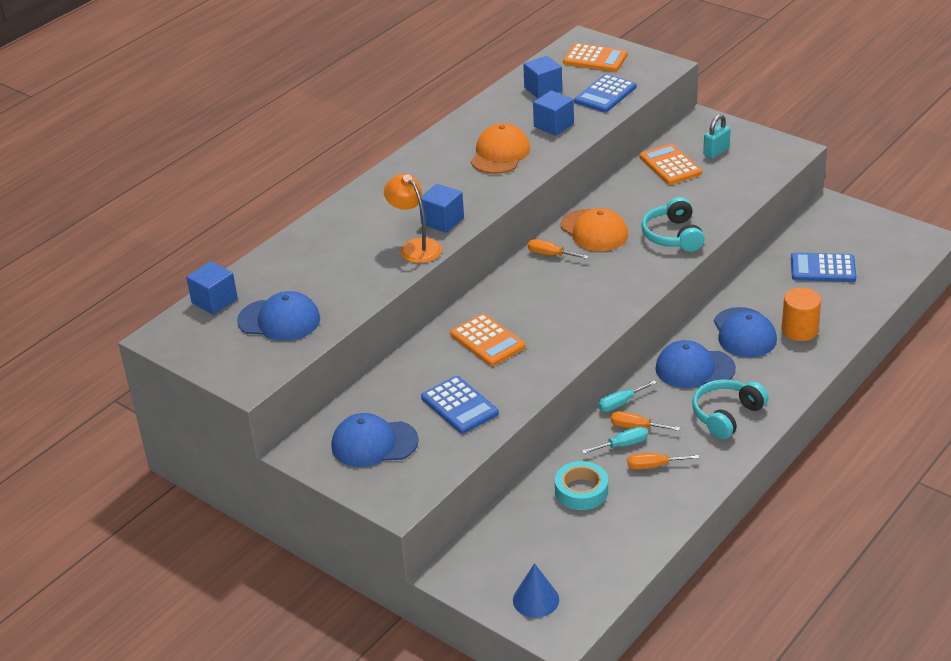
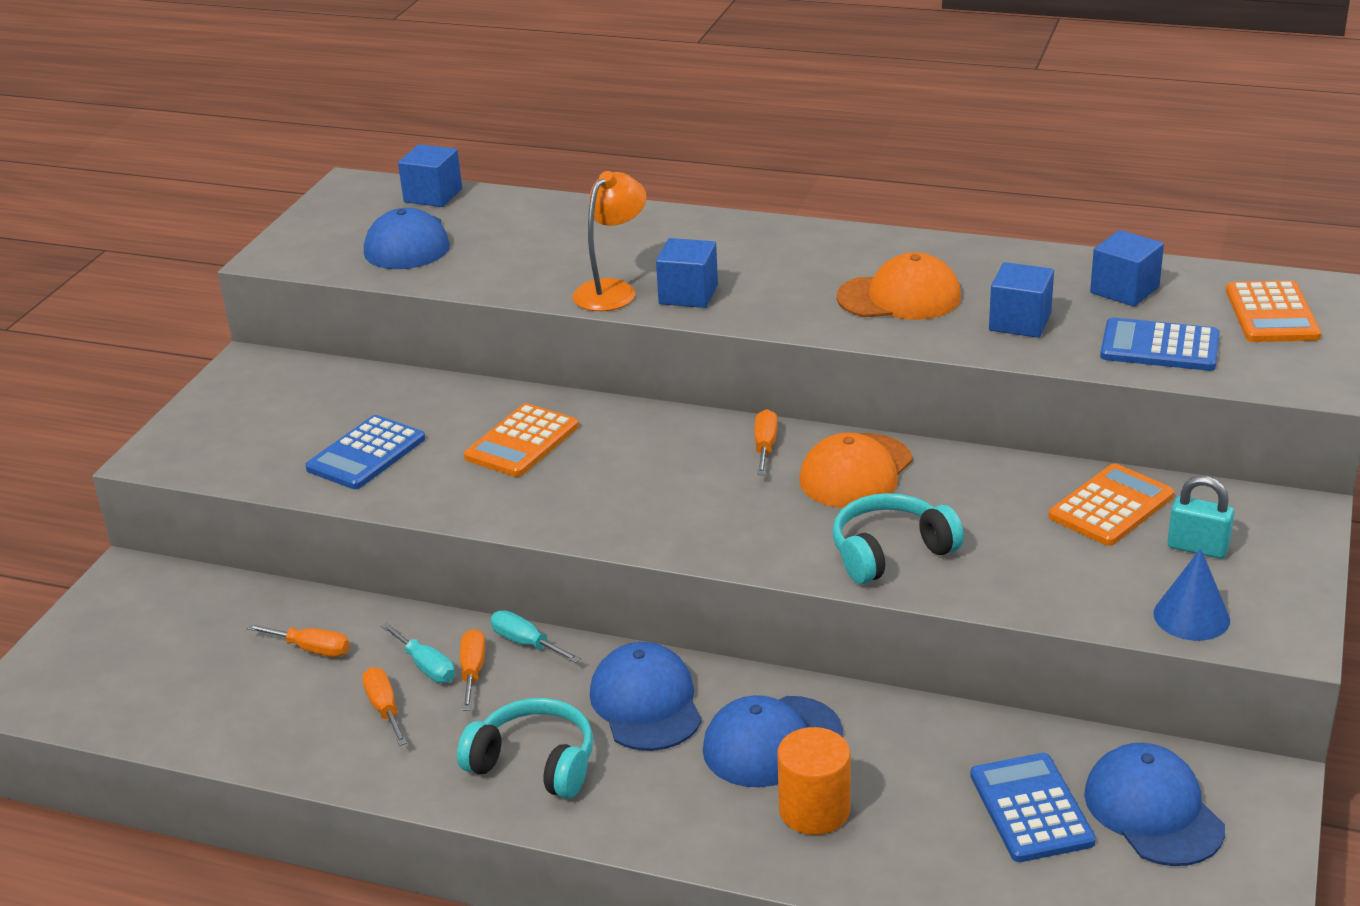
camera: 70 degrees right, 5 degrees down
(374, 443) = (271, 410): blue cap -> blue cap (1153, 810)
(536, 599) = (80, 658): blue cone -> blue cone (1191, 616)
(581, 491) = (311, 649): turquoise tape -> orange screwdriver

